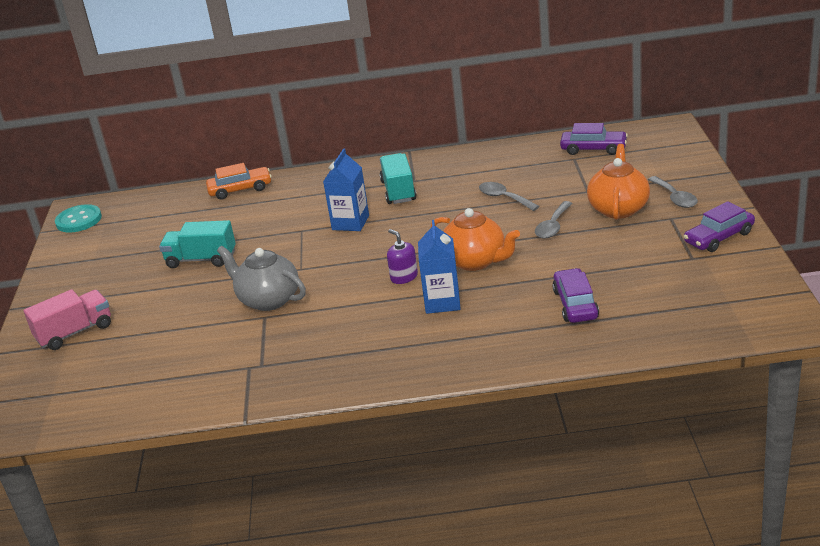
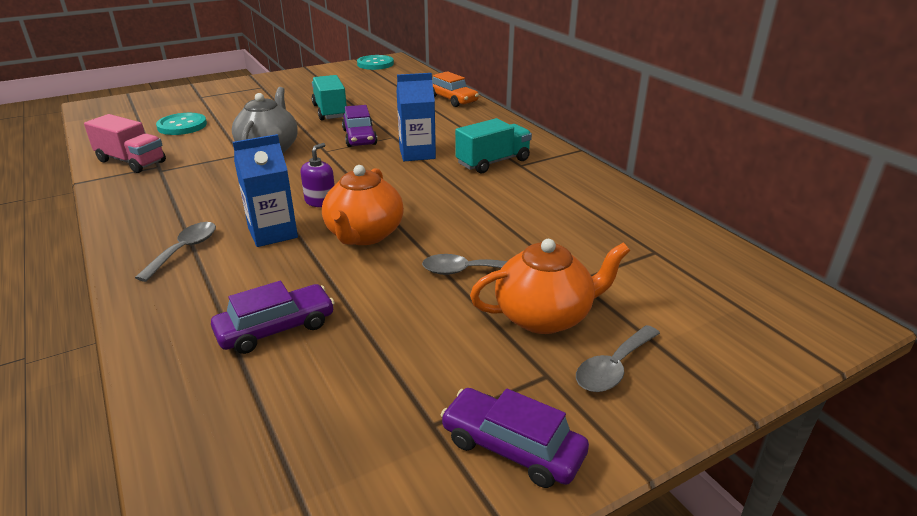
camera: 60 degrees right, 0 degrees up
(75, 332) = (217, 98): pink truck -> pink truck (131, 161)
(145, 355) = (182, 126): none -> turquoise button
(504, 198) = (517, 223): grey spoon -> grey spoon (184, 250)
(593, 149) = (695, 262): purple car -> purple car (359, 137)

